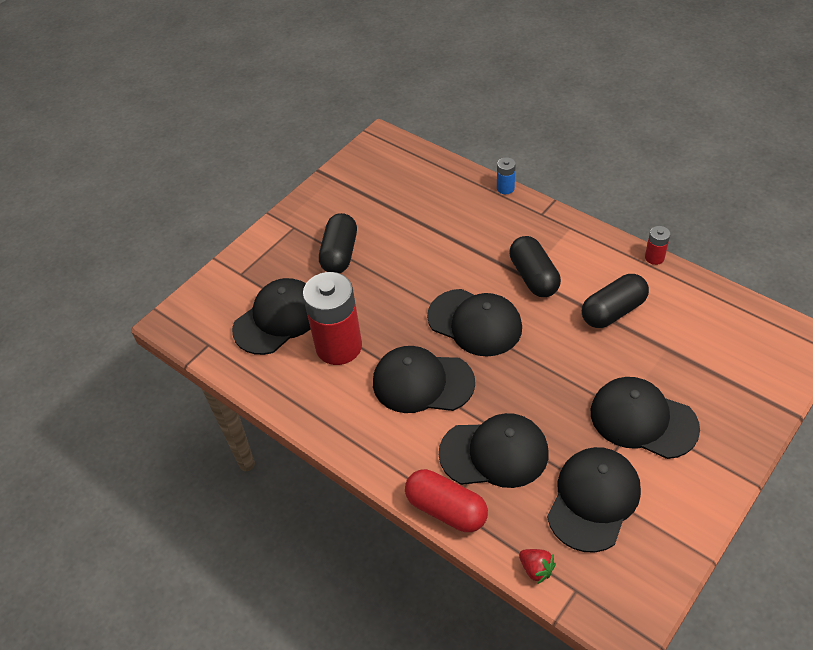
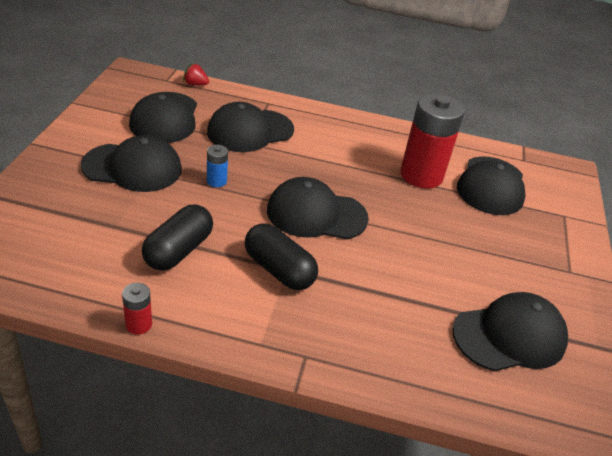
camera: 145 degrees right, 10 degrees down
(339, 254) = (496, 252): black capsule -> none
(422, 382) = (333, 163): black cap -> black cap (509, 336)
(446, 509) = (269, 100): red capsule -> none
(505, 188) = (373, 386): blue battery -> blue battery (216, 181)

